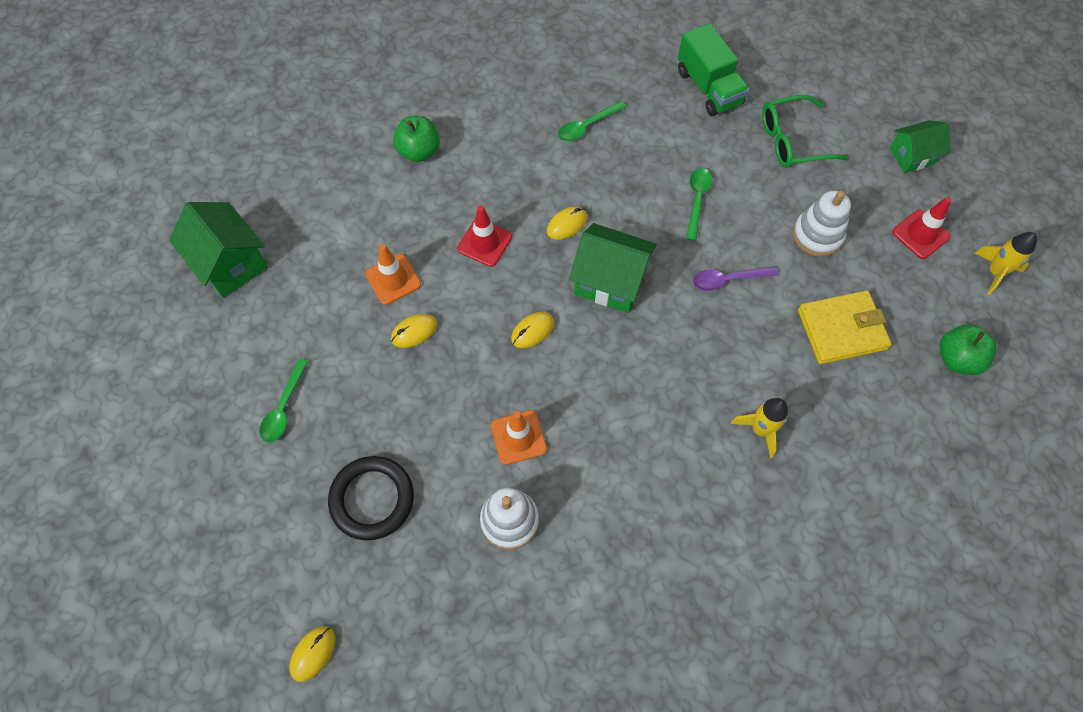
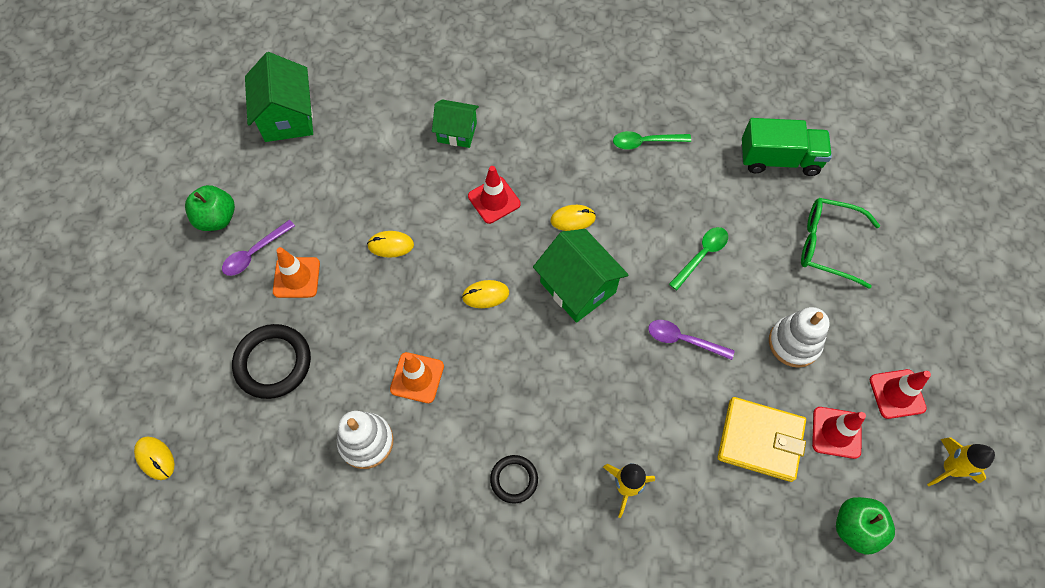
camera: 30 degrees right, 0 degrees up
(283, 408) = (254, 253): green spoon -> purple spoon
(313, 653) = (155, 458): yellow mouse -> yellow mouse turned 75 degrees clockwise
(393, 279) = (401, 193): orange traffic cone -> orange traffic cone (296, 277)
(419, 151) = (490, 96): green apple -> green apple (217, 218)
(663, 477) = (514, 479): none -> black ring
(708, 87) = (779, 159): green truck -> green truck turned 90 degrees counterclockwise
(895, 290) = (836, 432): none -> red traffic cone
(911, 156) = (937, 316): green house -> green house (457, 132)

